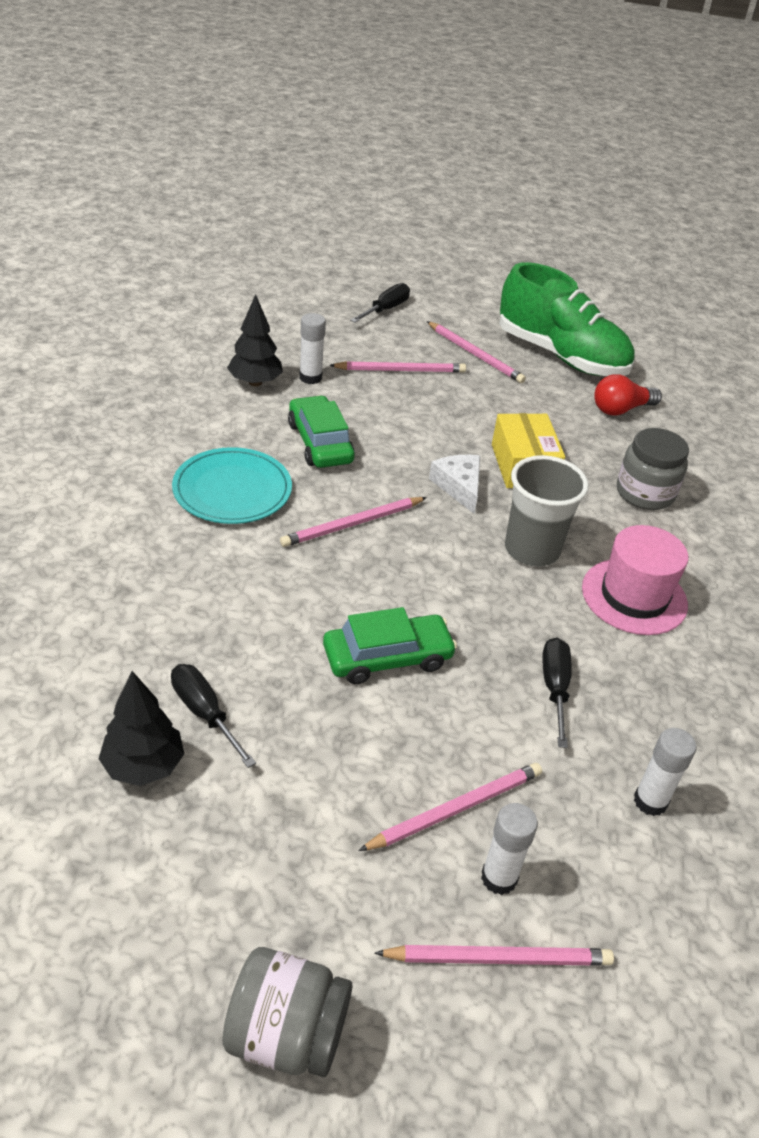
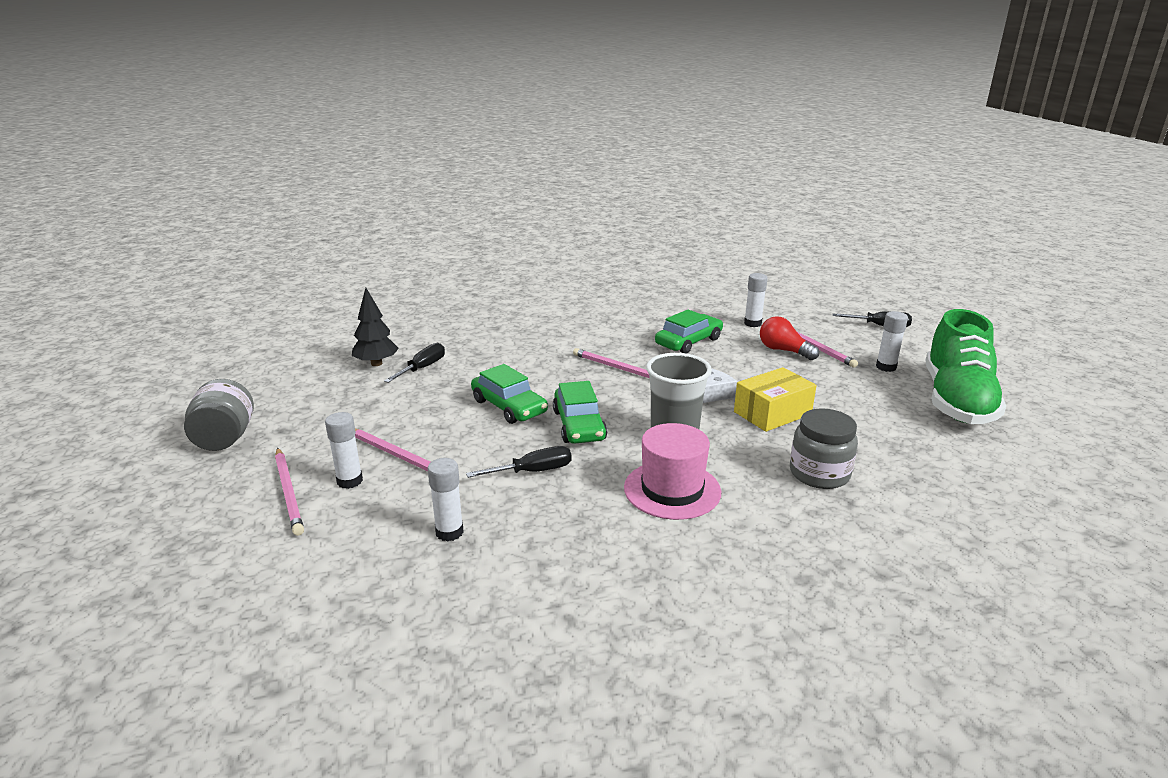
camera: 70 degrees right, 15 degrees down
(232, 490) = (608, 330): turquoise plate -> none
(255, 382) = (720, 311): black tree -> none
(471, 613) = (579, 425): none -> green car
(475, 355) = (886, 367): pink pencil -> white glue stick
(621, 409) = (927, 442): red light bulb -> red light bulb (783, 351)

